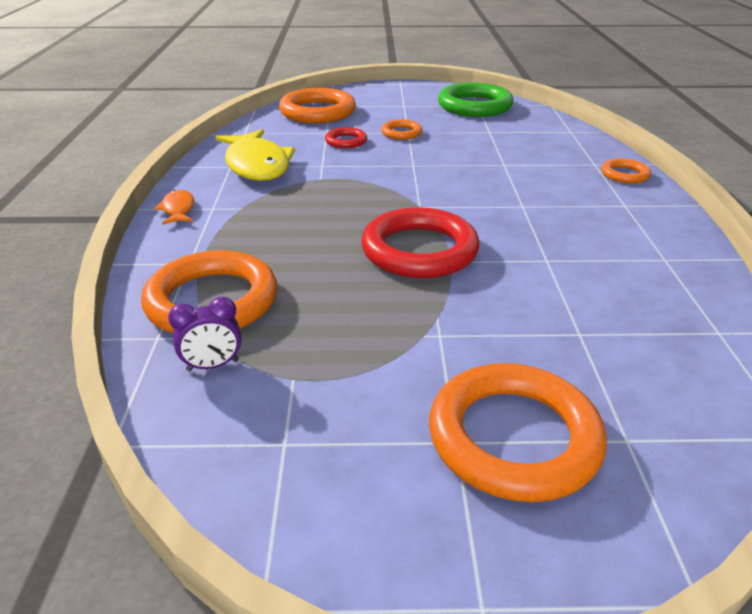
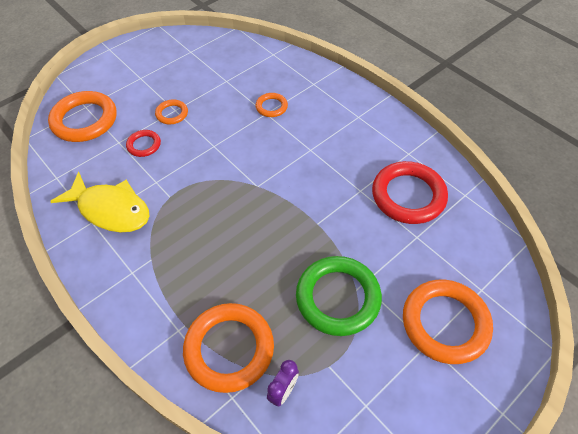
camera: 40 degrees left, 20 degrees up
(178, 209) = (110, 290): orange fish -> none
(419, 250) = (294, 226): red ring -> red ring (408, 196)
(474, 106) = (190, 54): green ring -> green ring (338, 298)
(624, 174) = (336, 86): orange ring -> orange ring (271, 107)

